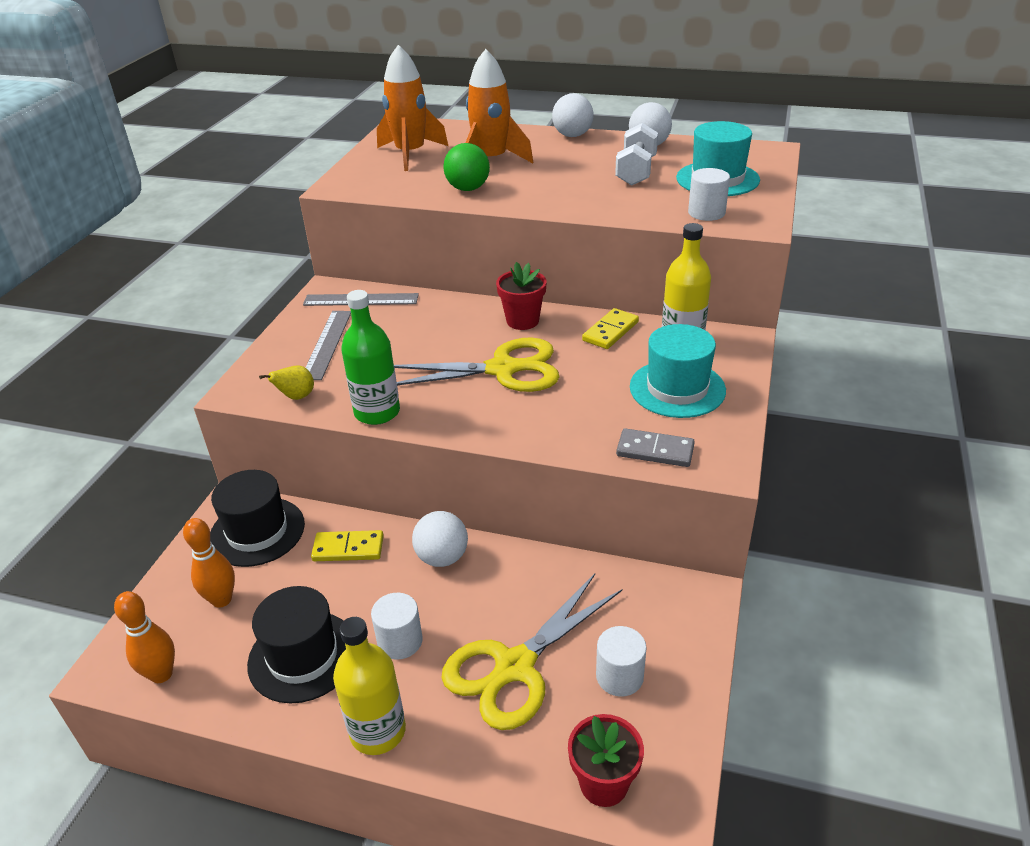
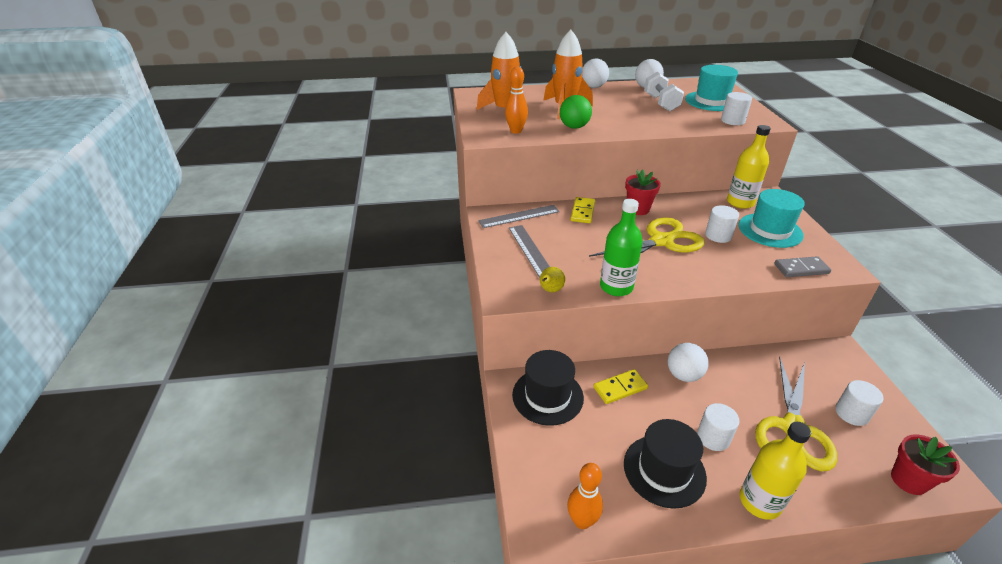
camera: 25 degrees left, 0 degrees up
(221, 600) = (571, 452): orange bowling pin -> orange bowling pin (516, 131)
(591, 379) = (718, 235): none -> white cylinder
(610, 331) = (695, 205): yellow domino -> yellow domino (582, 212)

